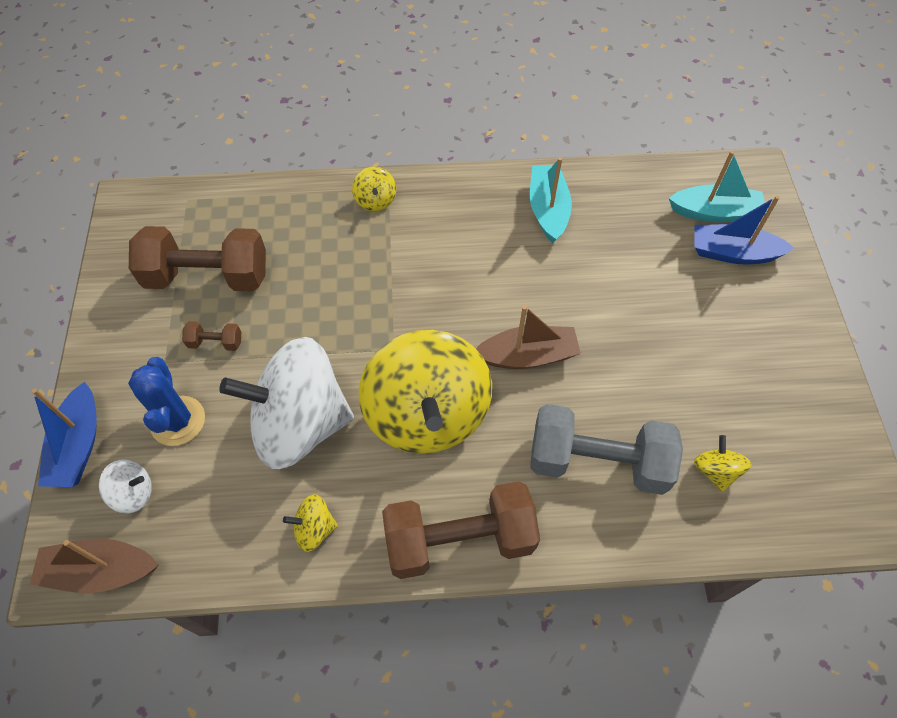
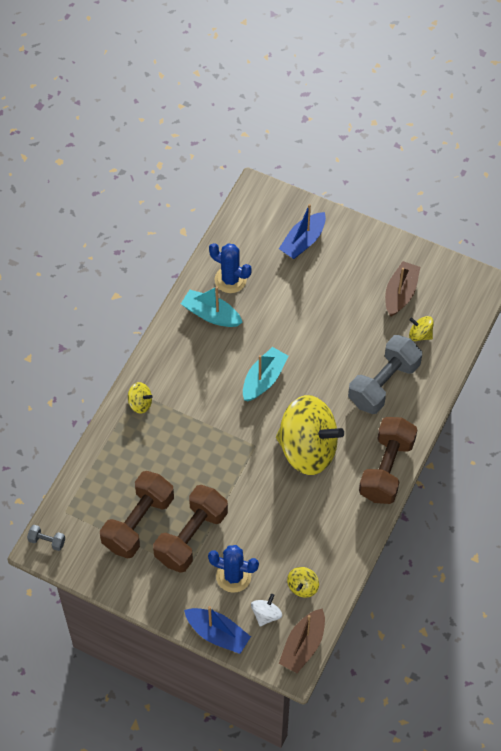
camera: 60 degrees left, 0 degrees up
(139, 201) = (47, 541): none -> grey dumbbell
(215, 342) = (191, 536): brown dumbbell -> brown dumbbell, size x2.38
(299, 423) = (274, 514): white spinning top -> none
(314, 529) = (340, 533): yellow spinning top -> yellow spinning top (302, 587)
(528, 356) = (303, 381): brown boat -> brown boat (400, 293)
(612, 205) = (230, 280): none -> blue cactus
(715, 212) = (270, 231): turquoise boat -> turquoise boat (264, 379)

